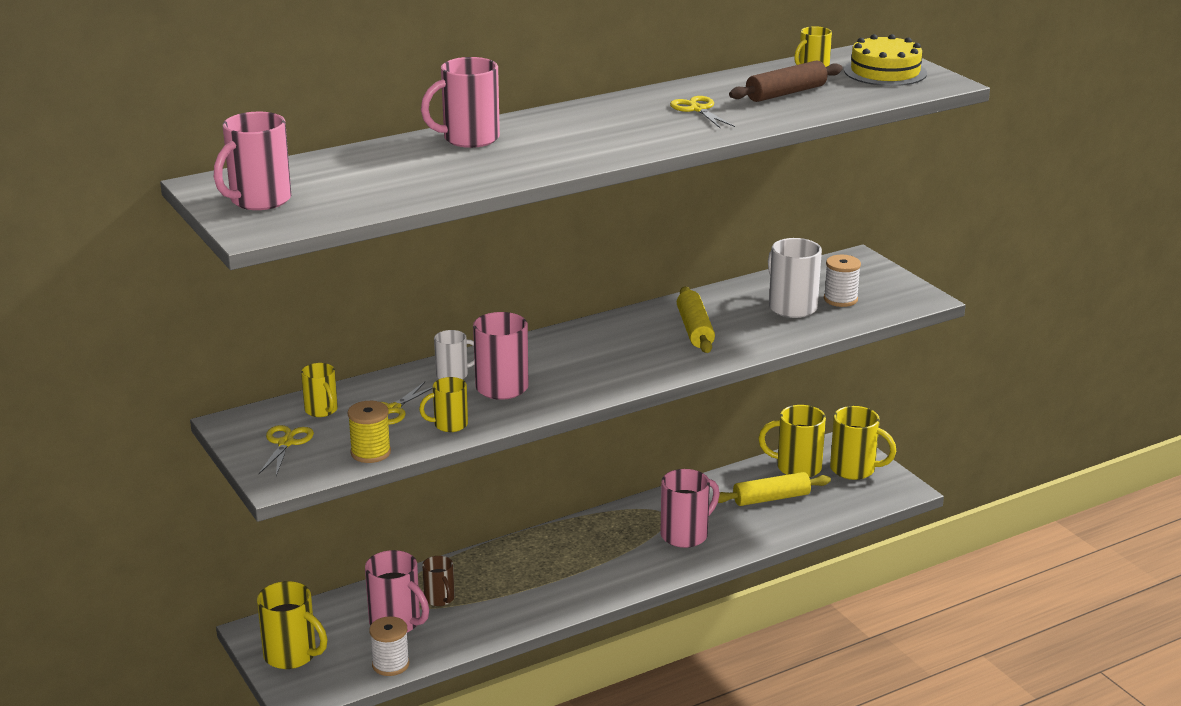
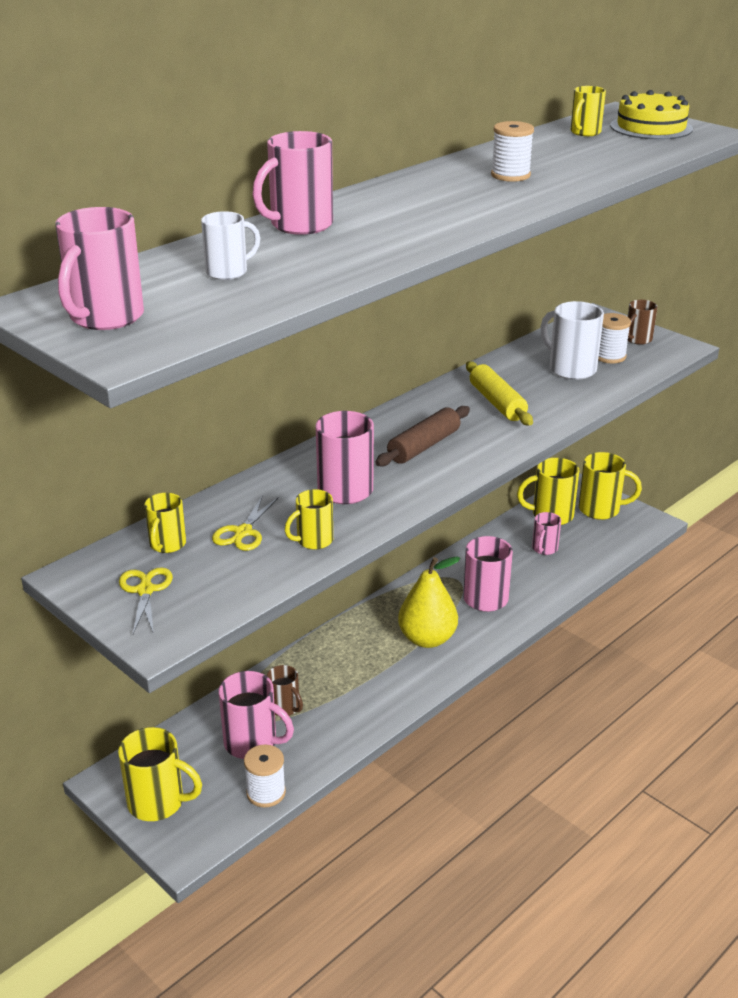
camera: 15 degrees left, 5 degrees up
(322, 410) = (167, 545): yellow mug -> yellow mug turned 60 degrees clockwise
(370, 453) = (246, 587): yellow spool -> none
(453, 375) = (287, 483): white mug -> white mug (228, 272)
(606, 562) = (427, 639): none -> yellow pear
(698, 109) = (510, 175): yellow scissors -> white spool
(771, 498) = (544, 549): yellow rolling pin -> pink mug
(786, 93) = (580, 153): brown rolling pin -> brown rolling pin (424, 446)
(882, 286) = (637, 339): none -> brown mug

